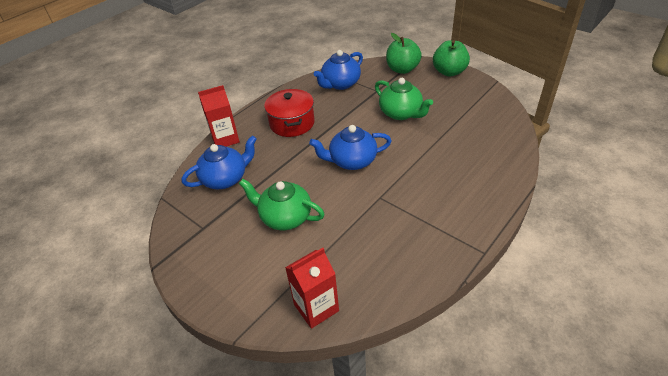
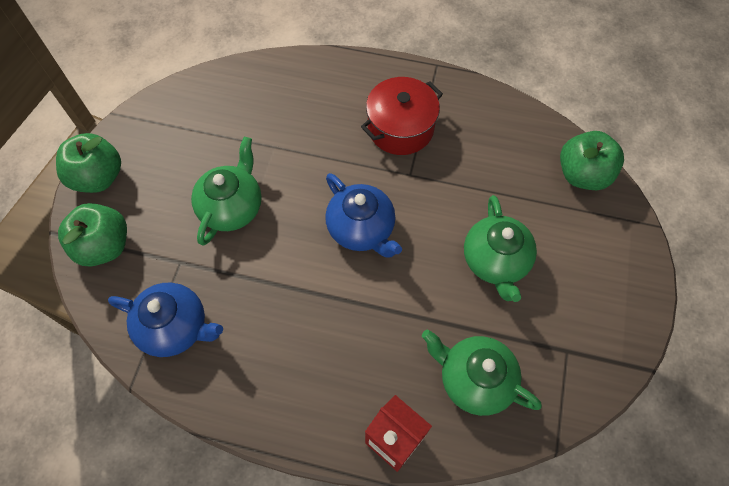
camera: 120 degrees left, 20 degrees up
(225, 179) = (474, 379): blue teapot -> green teapot
(292, 123) = (312, 352): red pot -> red pot (400, 128)
(316, 307) = (582, 174): red carton -> green apple

